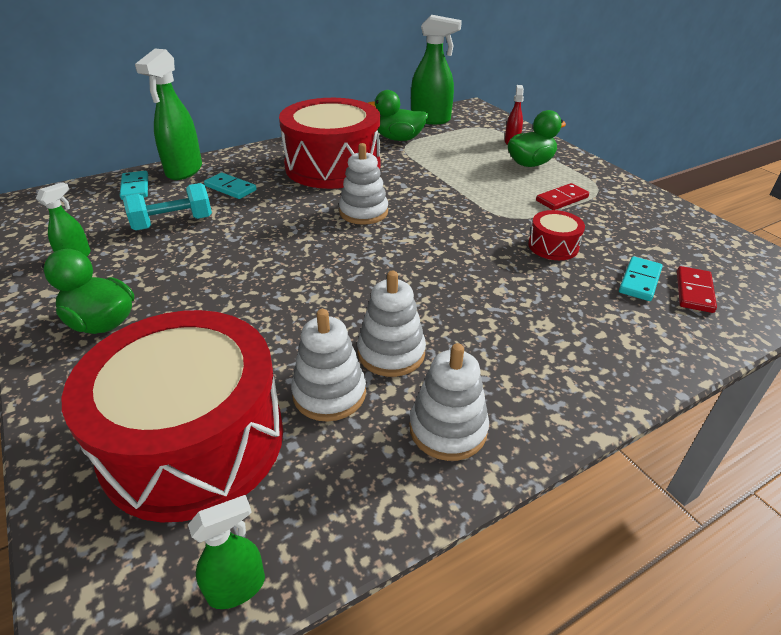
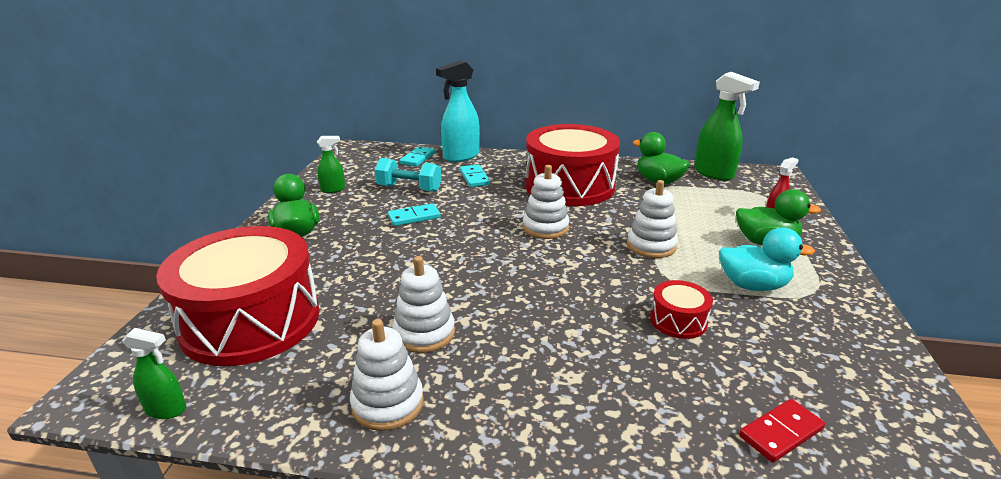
camera: 40 degrees right, 10 degrees down
(184, 171) = (461, 156): green spray bottle -> turquoise spray bottle
(329, 393) = (351, 336): white stacking toy -> white stacking toy (651, 246)
(562, 199) = (753, 285): red domino -> turquoise duck
(639, 281) = (727, 391): turquoise domino -> turquoise domino (414, 217)

